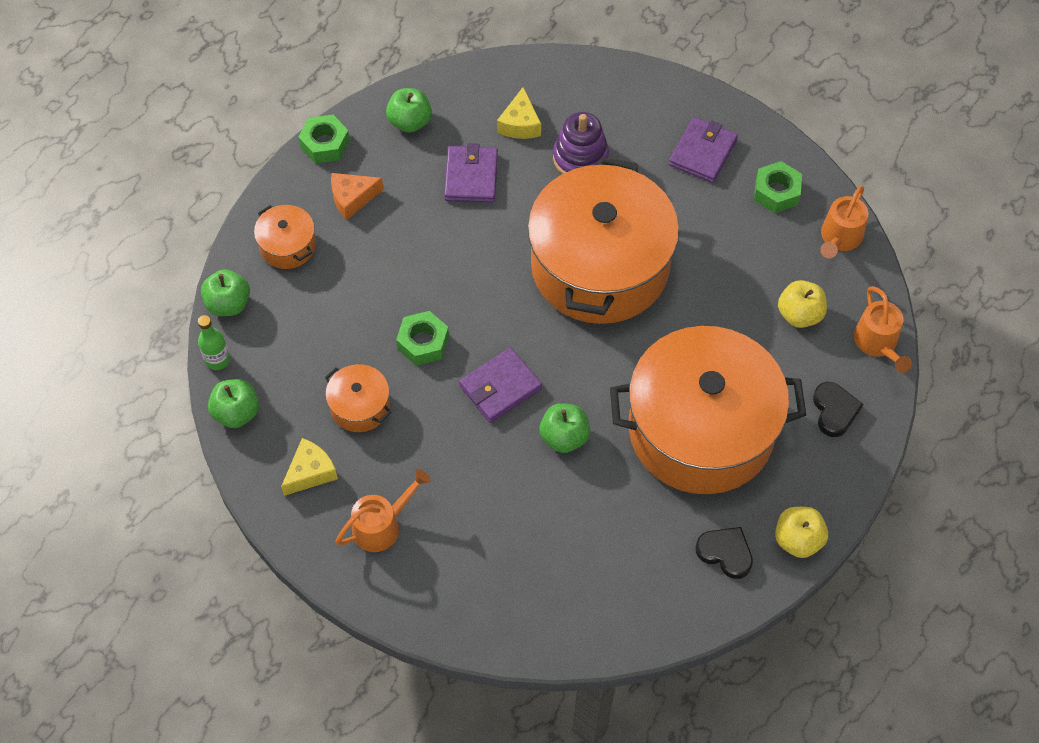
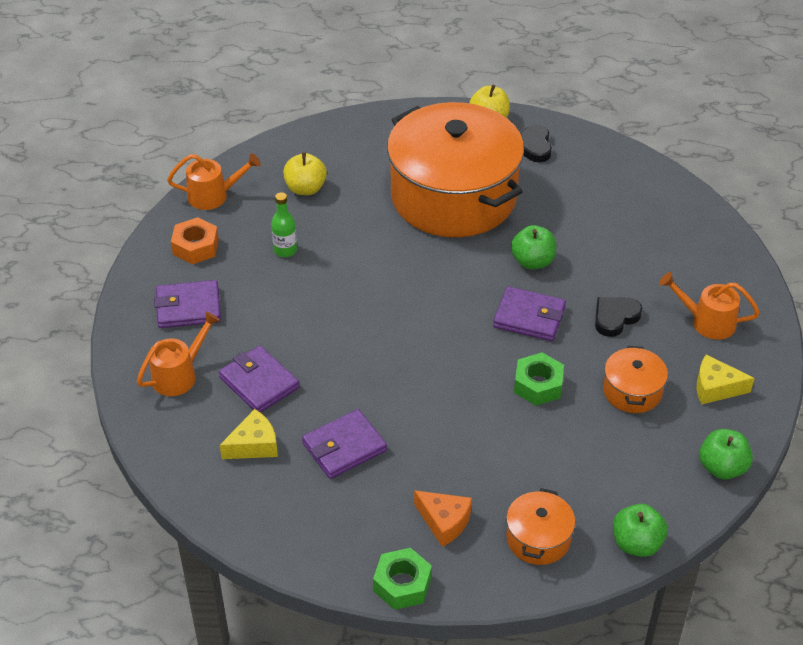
camera: 125 degrees left, 15 degrees down
(218, 360) = (693, 514): green bottle -> green bottle (285, 250)
(410, 122) = (319, 531): green apple -> none
(580, 158) = (259, 383): purple stacking toy -> purple wallet
(600, 266) = (362, 315): orange pot -> none
(776, 192) = (195, 247): green nut -> orange nut
(834, 411) = (372, 141): black heart -> black heart (615, 318)
(878, 344) = (295, 142): orange watering can -> orange watering can (179, 374)

